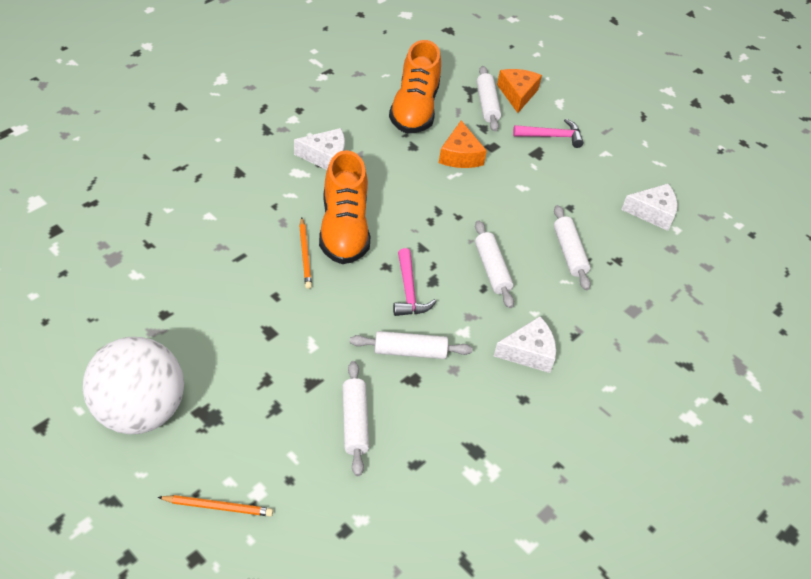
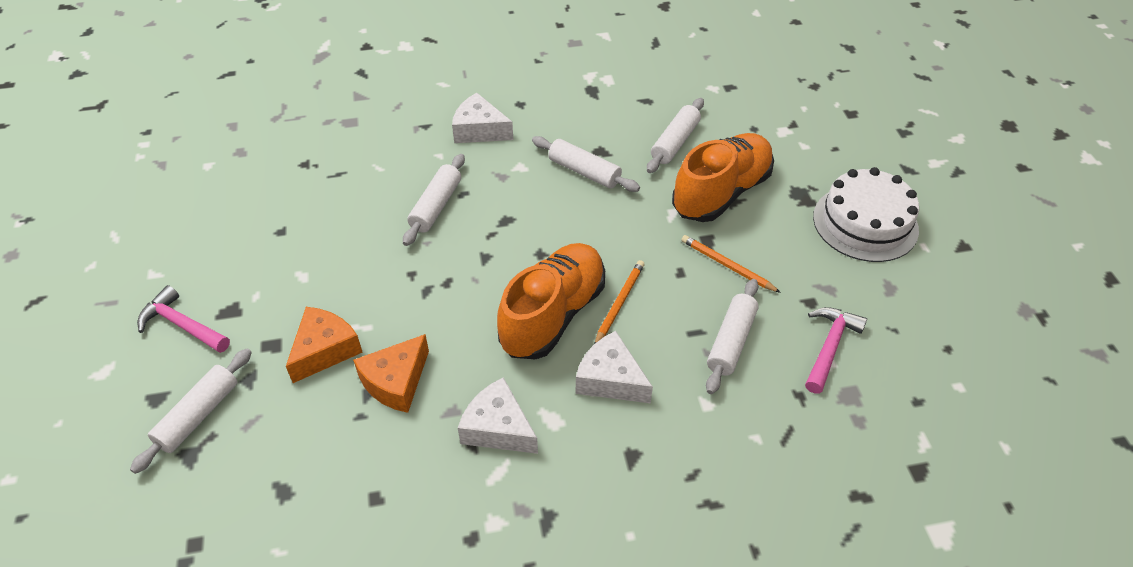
camera: 140 degrees left, 0 degrees up
(140, 411) = (865, 223): white ball -> white cake
(218, 506) = (820, 134): orange pencil -> orange pencil (727, 266)
(408, 291) = (539, 221): pink hammer -> pink hammer (829, 347)
(414, 109) = (304, 456): orange shoe -> orange shoe (721, 193)
(517, 94) = (136, 413): orange cheese -> orange cheese (396, 382)
(569, 253) = (342, 189): white rolling pin -> white rolling pin (731, 342)
(653, 212) = (205, 189): white cheese -> white cheese (610, 379)

